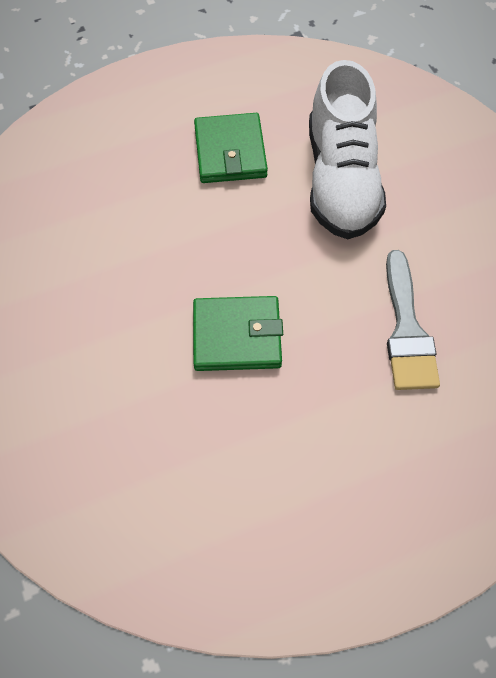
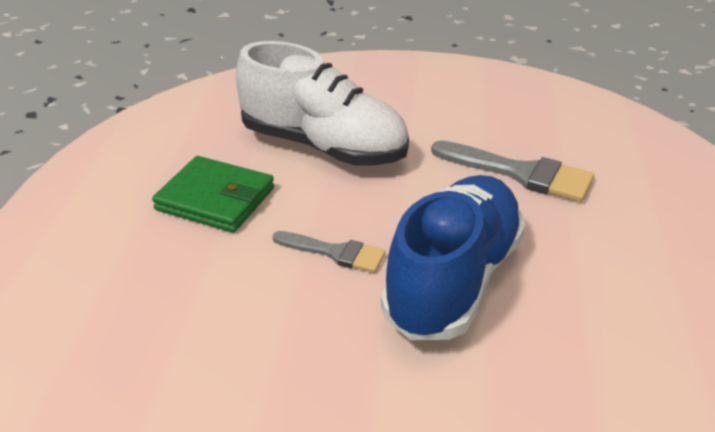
camera: 60 degrees left, 25 degrees down
(220, 251) = (335, 253): none -> grey brush
(237, 336) = (453, 280): green wallet -> blue shoe

